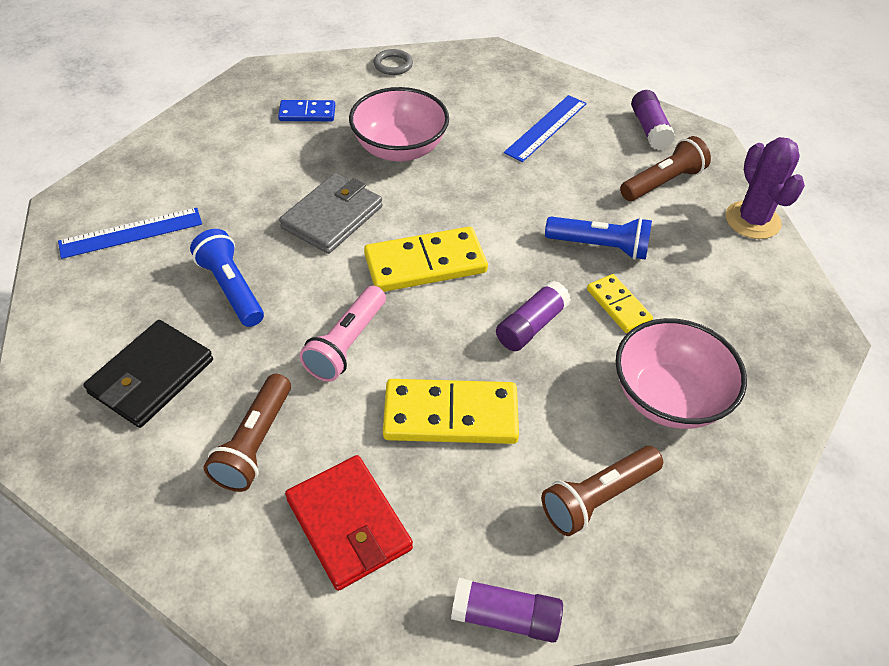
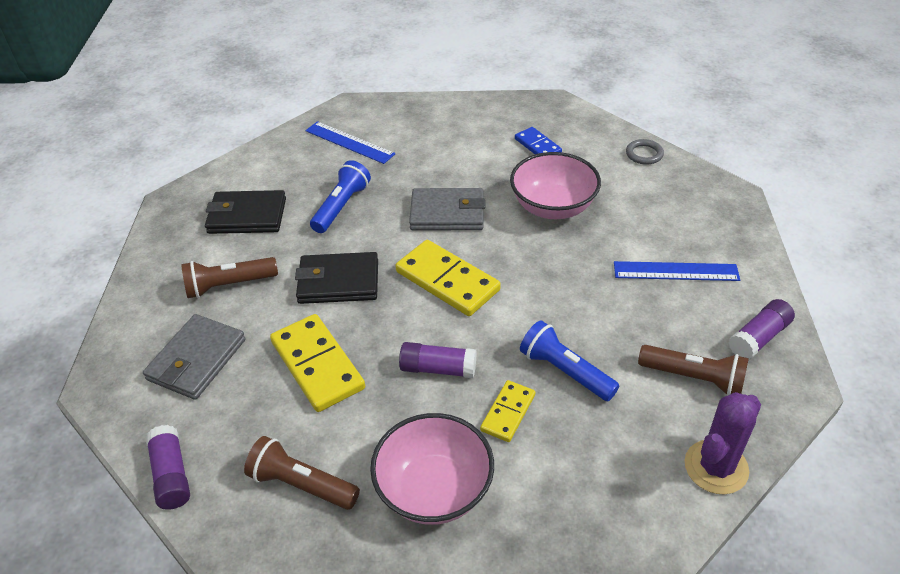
camera: 60 degrees right, 5 degrees down
(346, 344) = (338, 282): pink flashlight -> black wallet
(349, 524) = (197, 359): red wallet -> grey wallet
(600, 247) = (565, 371): blue flashlight -> blue flashlight turned 150 degrees clockwise

